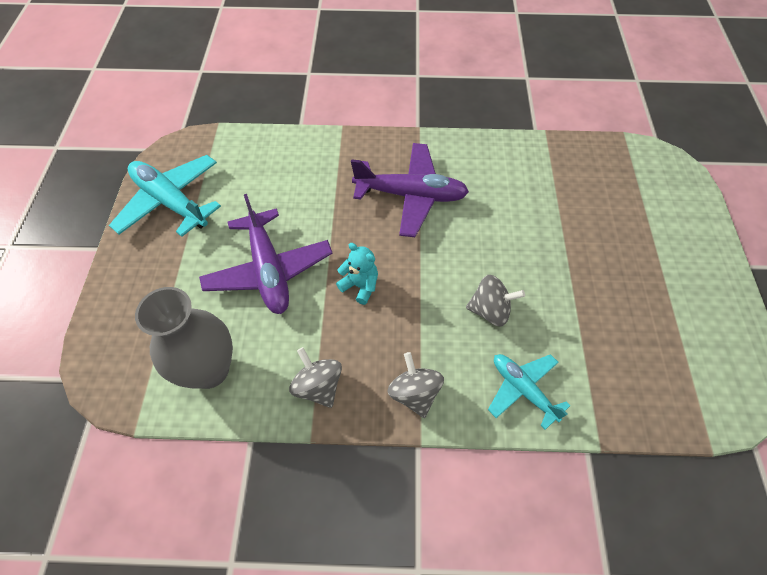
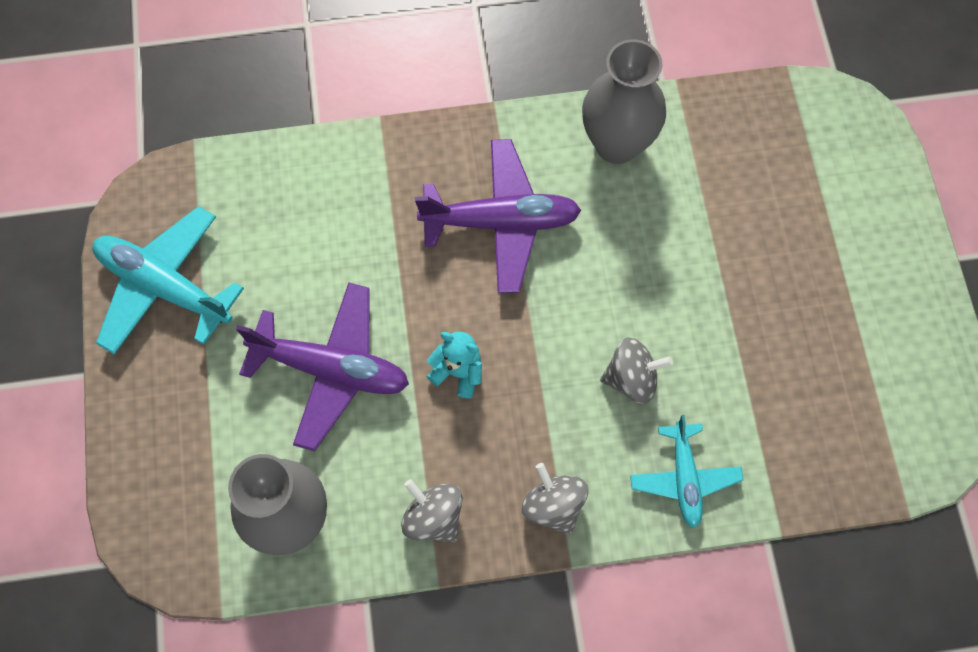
camera: 10 degrees left, 10 degrees up
(268, 270) = (331, 369): purple plane -> purple plane turned 45 degrees counterclockwise
(499, 161) = (617, 144): none -> grey vase
(523, 390) = (684, 478): turquoise plane -> turquoise plane turned 135 degrees counterclockwise

